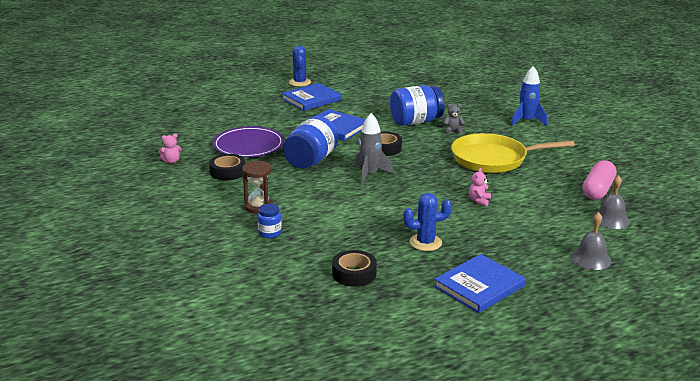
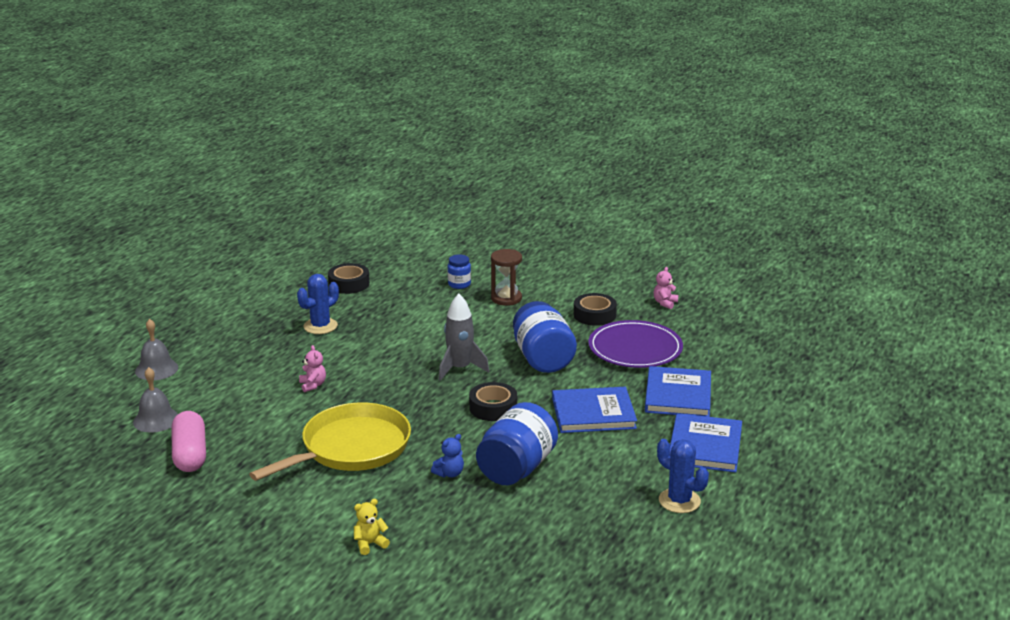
camera: 140 degrees right, 0 degrees up
(299, 82) = (781, 471): blue cactus -> blue cactus (679, 501)
(453, 131) = (449, 473): grey teddy bear -> blue teddy bear
(479, 286) = (240, 312): blue book -> blue book (678, 395)
(527, 121) = (370, 544): blue rocket -> yellow teddy bear

